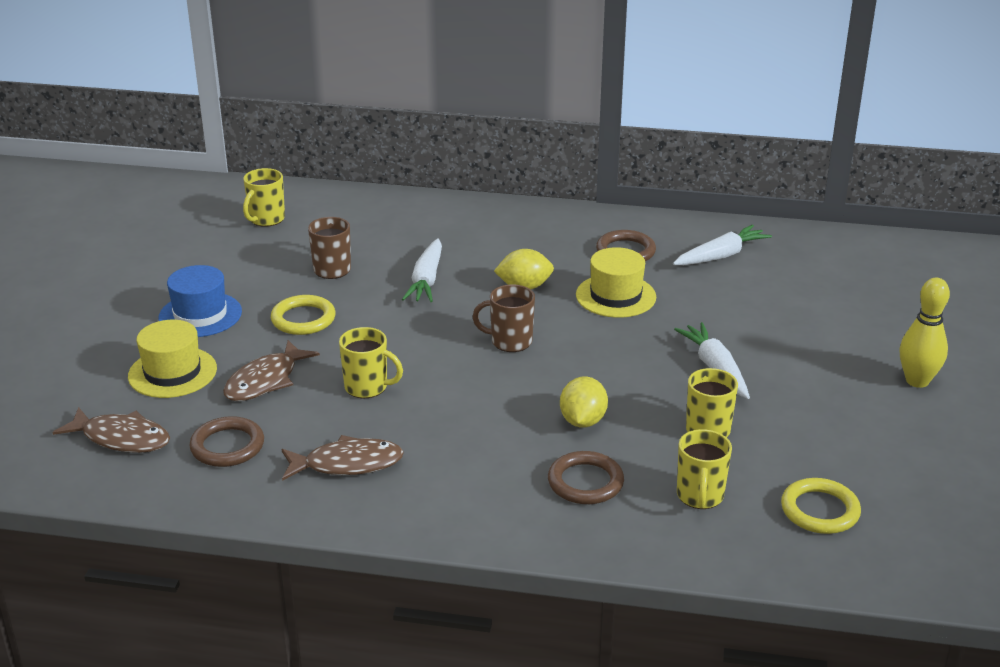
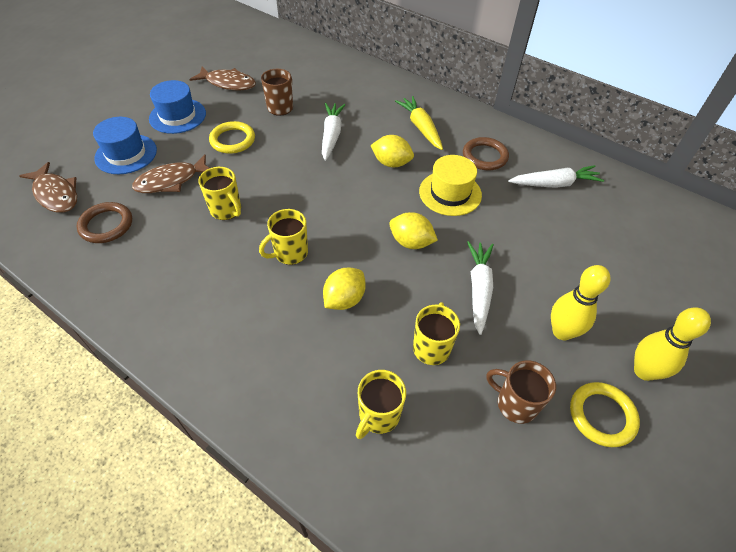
camera: 25 degrees right, 20 degrees up
(172, 372) = (126, 154): yellow hat -> blue hat
(266, 219) = (272, 58): yellow mug -> yellow mug (290, 253)
(347, 464) = (162, 271): brown fish -> brown fish (228, 83)
(426, 280) = (331, 135): white carrot -> white carrot turned 150 degrees clockwise
(510, 341) = (347, 206): brown mug -> brown mug (515, 404)
(528, 243) = (421, 128): none -> yellow carrot
(585, 482) = (303, 360): brown ring -> none
(611, 351) = (411, 242): none -> yellow lemon
(820, 510) = (466, 480): yellow ring -> yellow ring (602, 416)
(822, 376) = (562, 332): none -> yellow bowling pin

